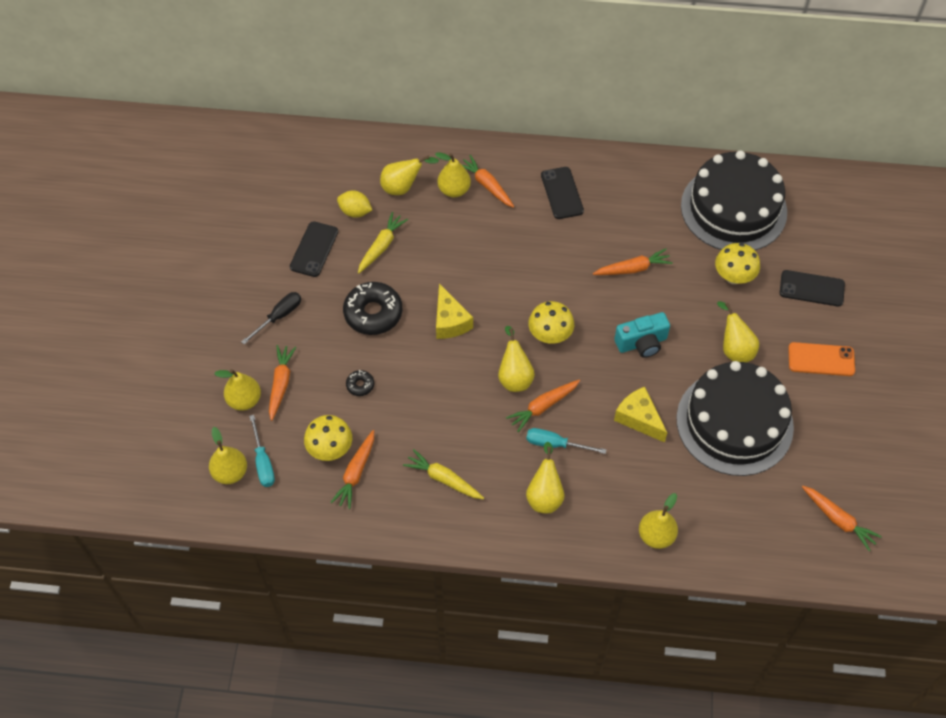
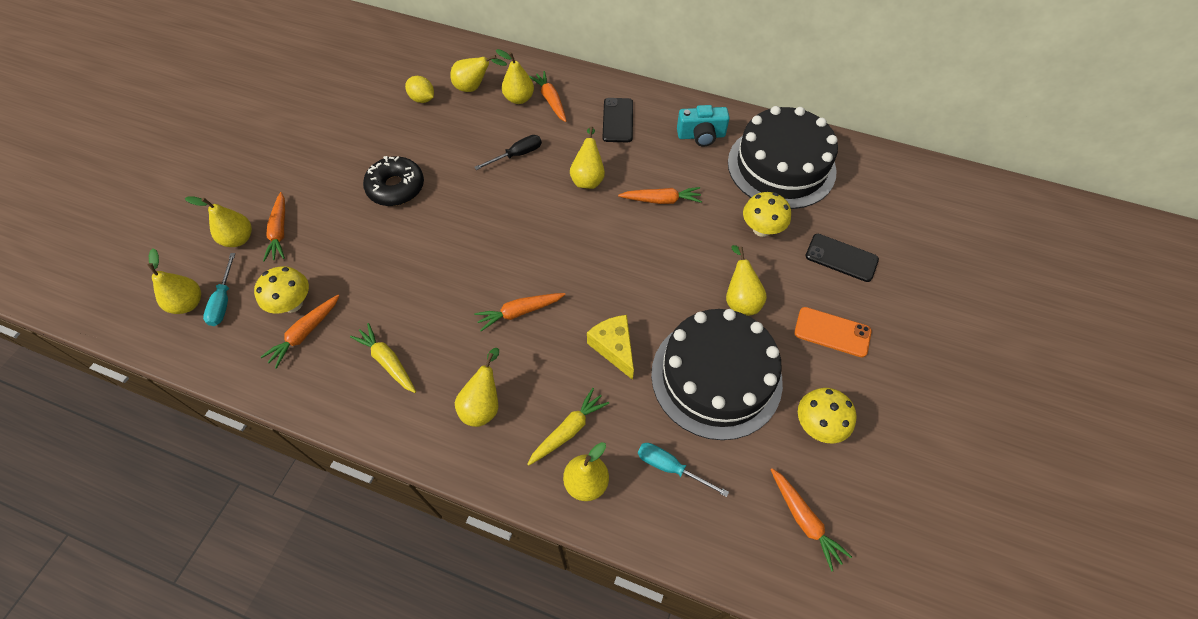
camera: 15 degrees right, 0 degrees up
(279, 316) = (310, 172): black screwdriver -> black screwdriver (517, 155)
(281, 384) = (280, 232): orange carrot -> orange carrot turned 150 degrees clockwise
(314, 249) = (371, 122): black phone -> none
(360, 385) = (352, 250): black donut -> none
(381, 246) = (432, 132): yellow carrot -> yellow carrot (568, 430)
(450, 321) = (464, 210): yellow cheese -> none
(514, 376) = (503, 276): yellow pear -> yellow pear (588, 178)
(550, 335) = (555, 244): yellow mushroom -> yellow mushroom (818, 425)
(555, 444) = (516, 353): turquoise screwdriver -> turquoise screwdriver (670, 467)
(642, 343) = (645, 272): turquoise camera -> turquoise camera (701, 136)

